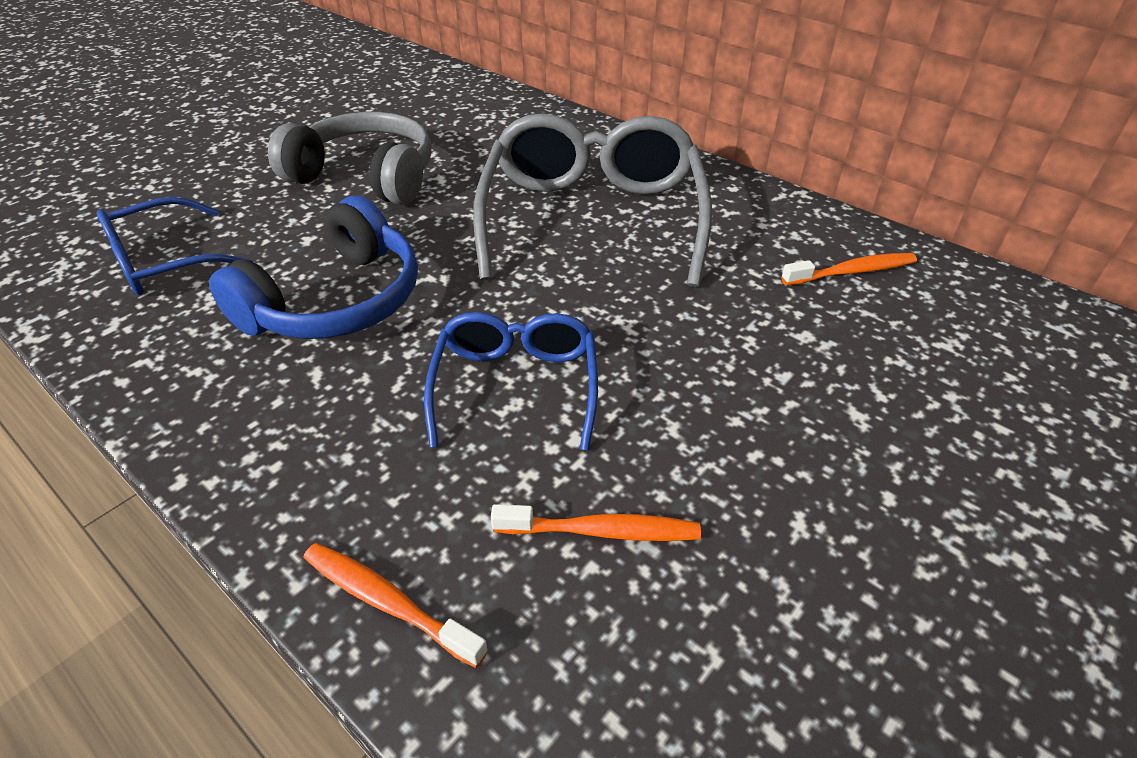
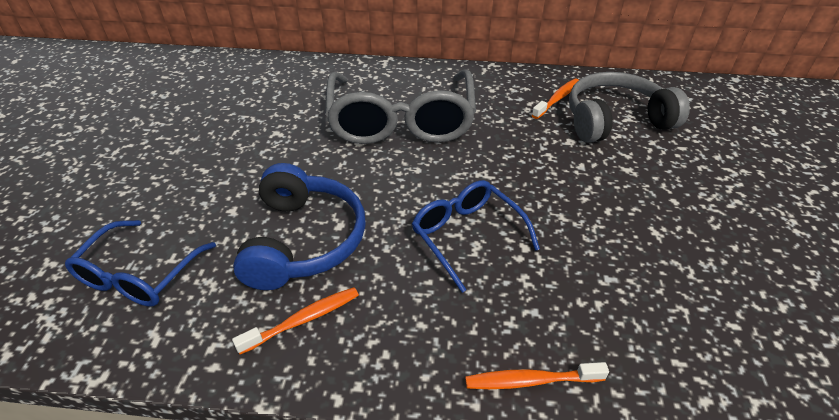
camera: 35 degrees left, 0 degrees up
(366, 176) = (223, 152): grey headphones -> grey headphones (615, 120)
(592, 218) = (401, 121): grey glasses -> grey glasses turned 150 degrees counterclockwise
(602, 531) = (585, 284): orange toothbrush -> orange toothbrush (303, 320)

